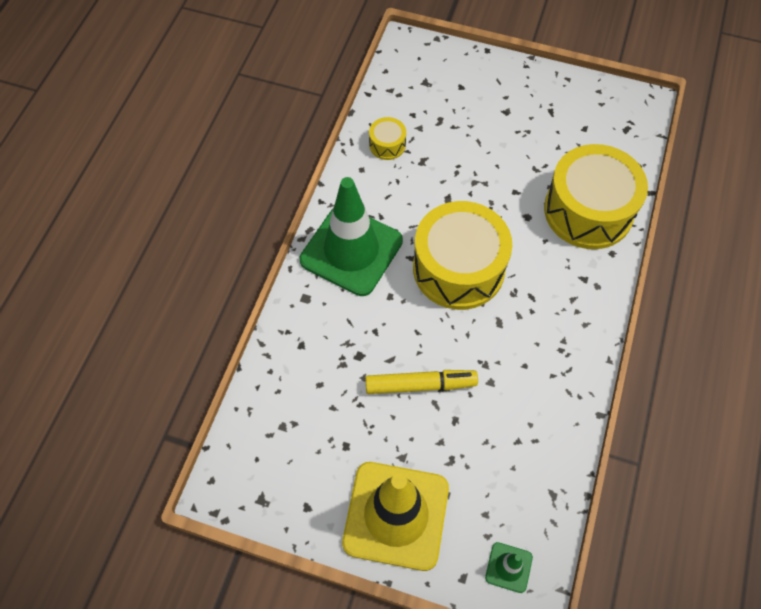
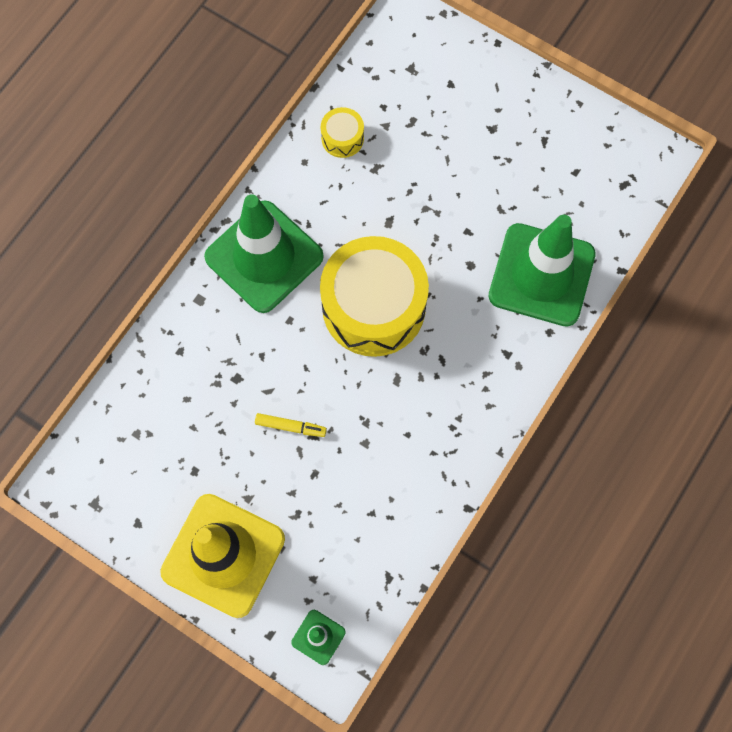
camera: 15 degrees right, 10 degrees up
(420, 385) = (290, 426): yellow marker -> yellow marker, size x0.59
(588, 211) = (541, 275): yellow drum -> green traffic cone

